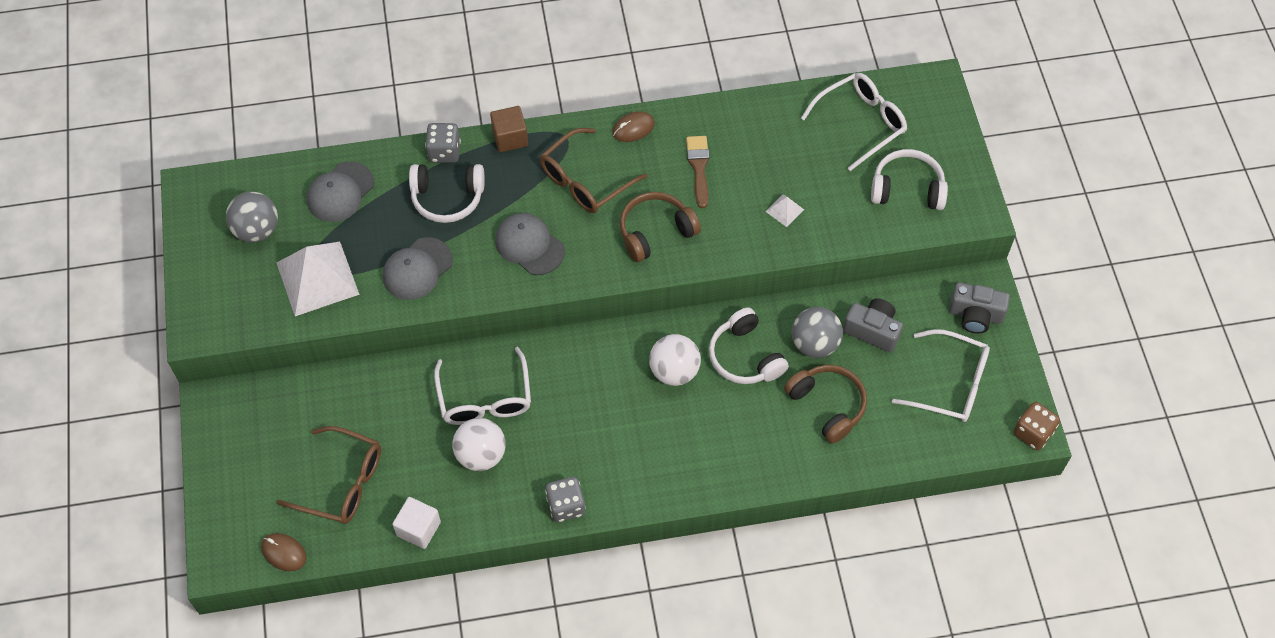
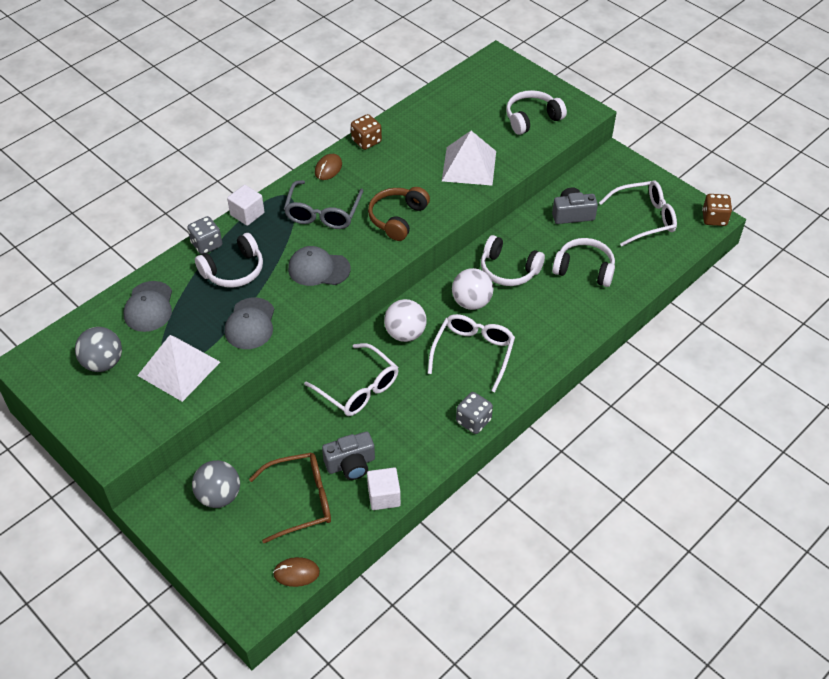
camera: 35 degrees left, 10 degrees down
(481, 455) = (387, 424): white ball -> white ball (405, 333)
(510, 138) = (247, 214): brown cube -> white cube
(585, 181) = (323, 213): brown glasses -> grey glasses
(699, 167) = (392, 169): brown brush -> none
(700, 116) = (366, 141): none -> brown dice
(784, 210) = (469, 166): white pyramid -> white pyramid, size x2.33
(814, 344) = (544, 240): grey ball -> grey ball (219, 496)
(827, 405) = (584, 269): brown headphones -> white headphones
(861, 123) = (471, 98): white glasses -> white glasses (473, 353)
(975, 315) = (623, 175): grey camera -> grey camera (350, 464)

